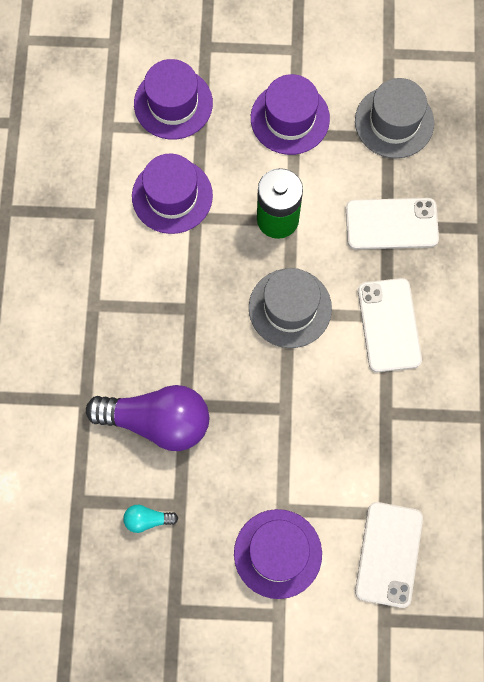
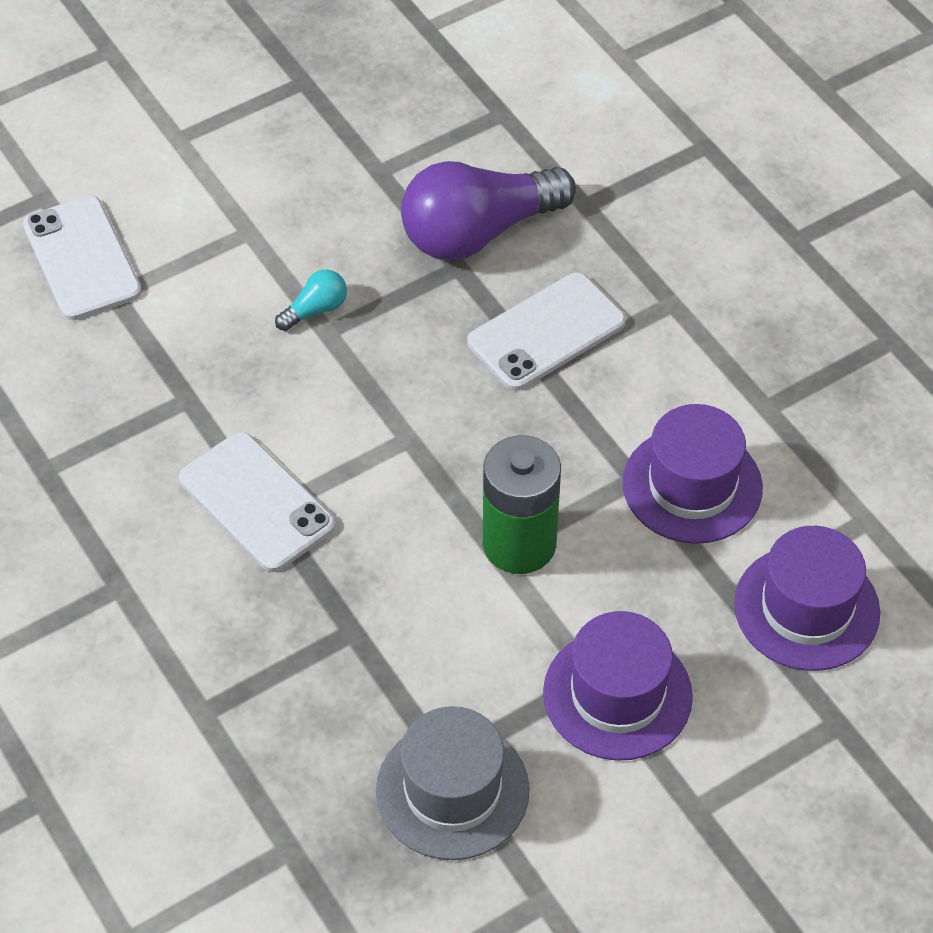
camera: 145 degrees right, 20 degrees down
(147, 519) = (405, 139): turquoise light bulb -> turquoise light bulb (315, 310)
(277, 553) = (222, 189): purple hat -> none
(290, 308) = (411, 444): grey hat -> none
(391, 224) = (347, 635): white phone -> white phone (546, 332)

